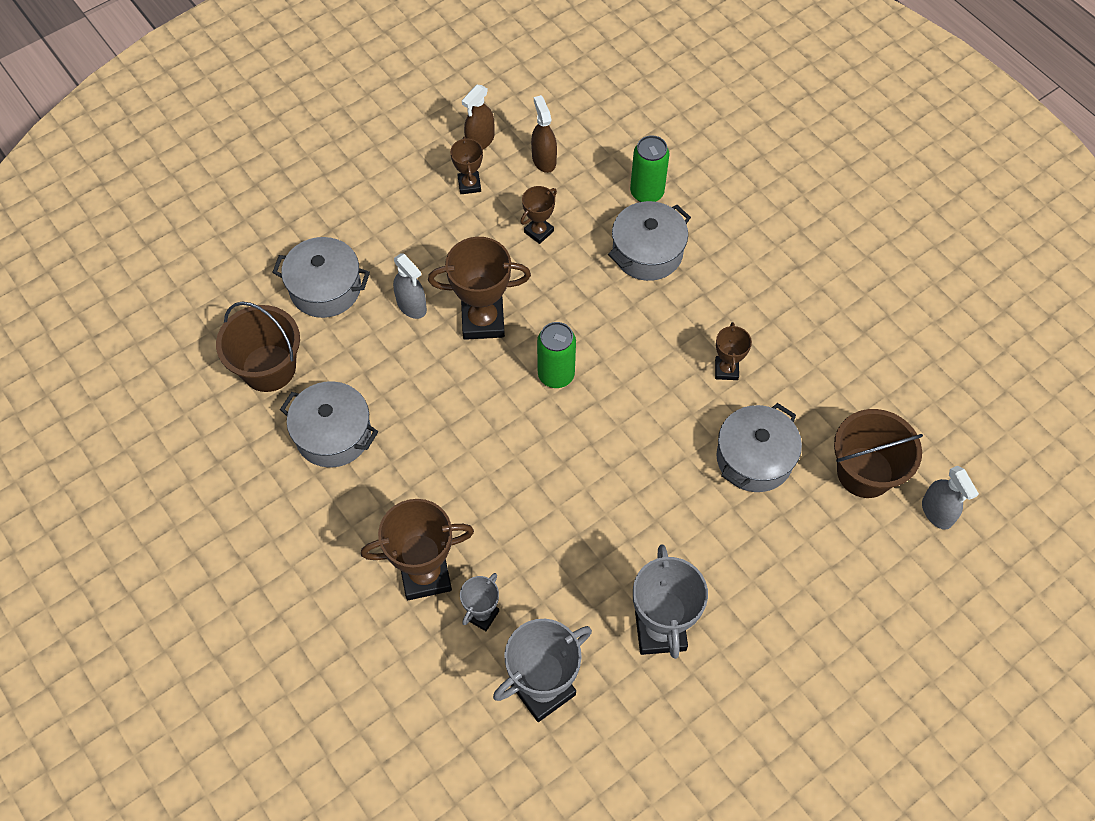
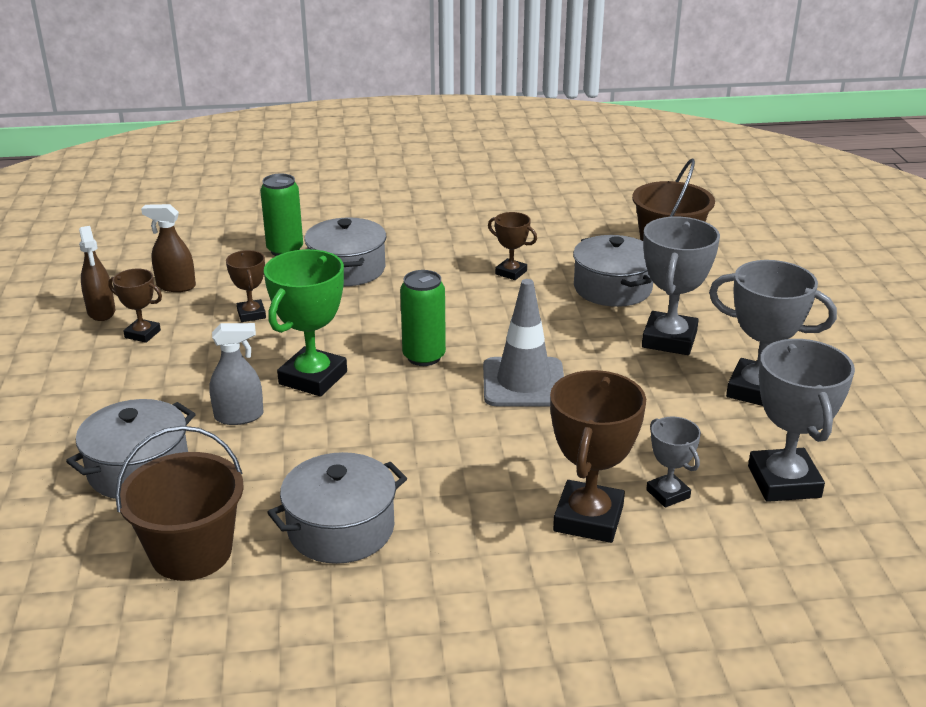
camera: 60 degrees left, 30 degrees down
(483, 321) = (313, 378): brown trophy -> green trophy
(564, 459) = (523, 383): none -> grey traffic cone
(697, 536) = (669, 339): none -> grey trophy
(937, 512) = (728, 232): grey spray bottle -> none

